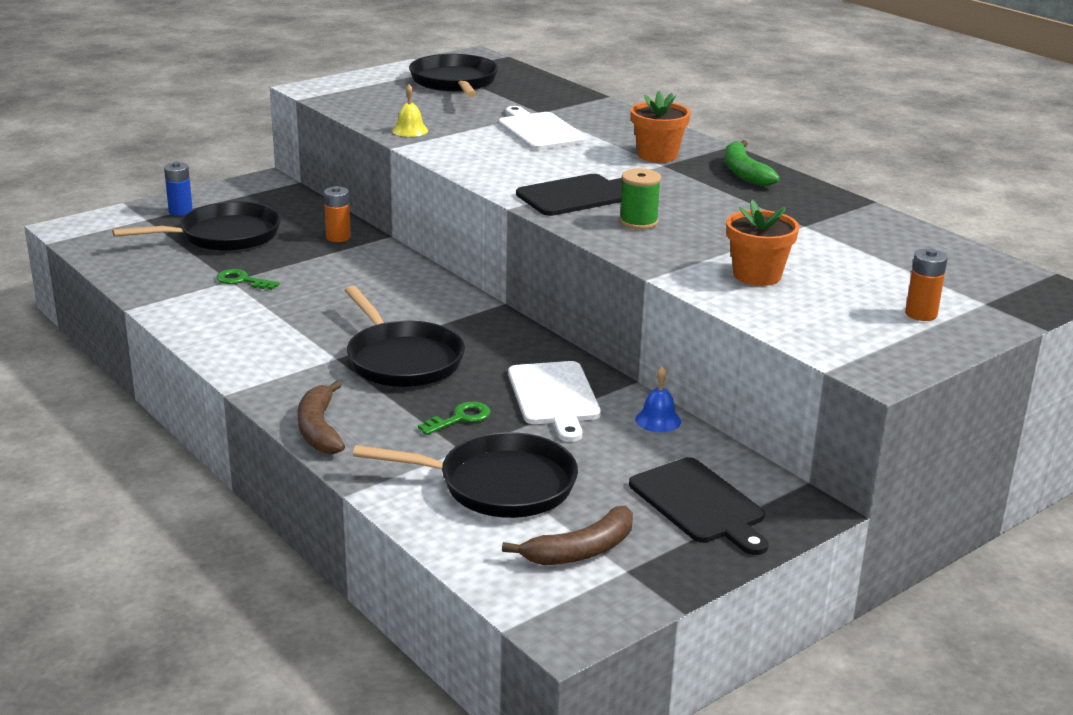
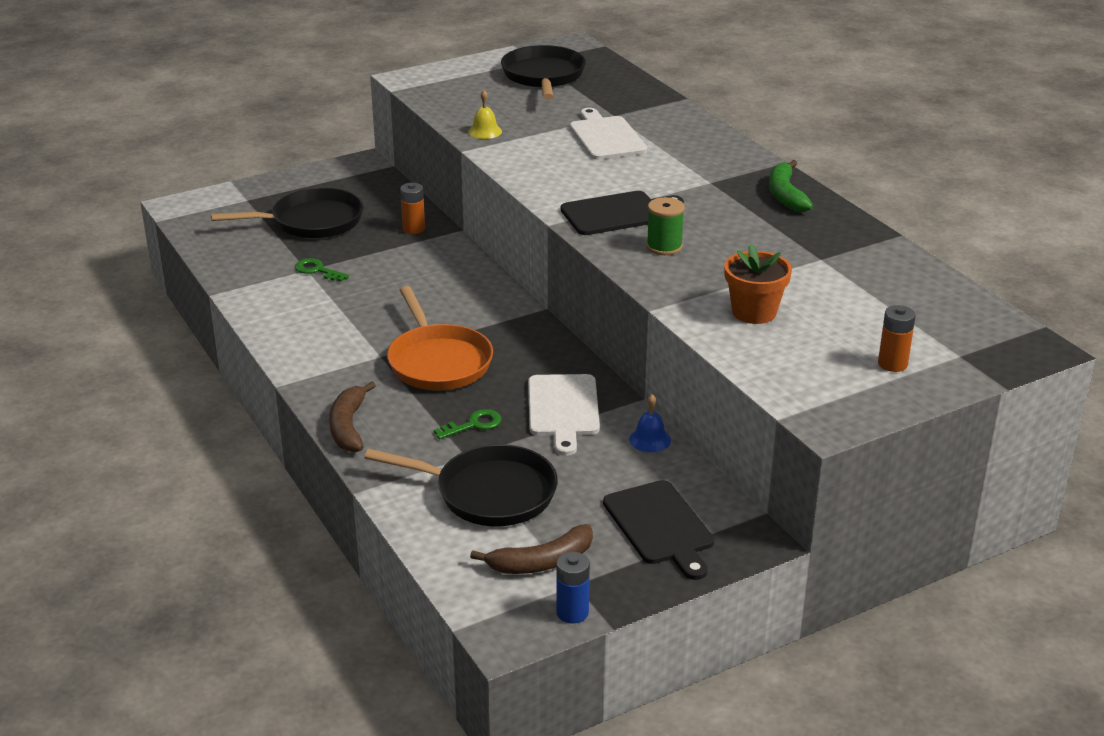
camera: 10 degrees right, 5 degrees up
(180, 211) = (279, 193): blue battery -> blue battery (572, 612)
(402, 359) = (438, 361): black pan -> orange pan
(657, 155) = (709, 171): orange flower pot -> none

